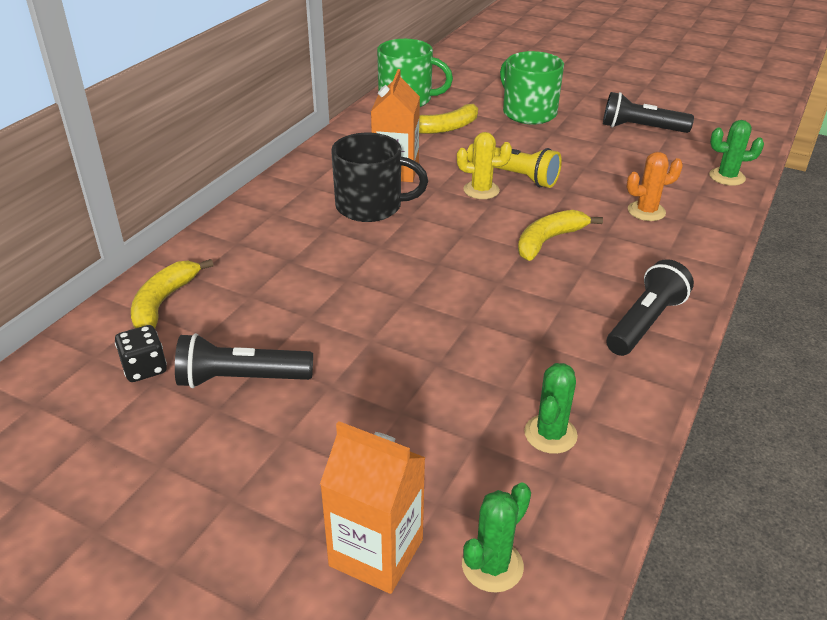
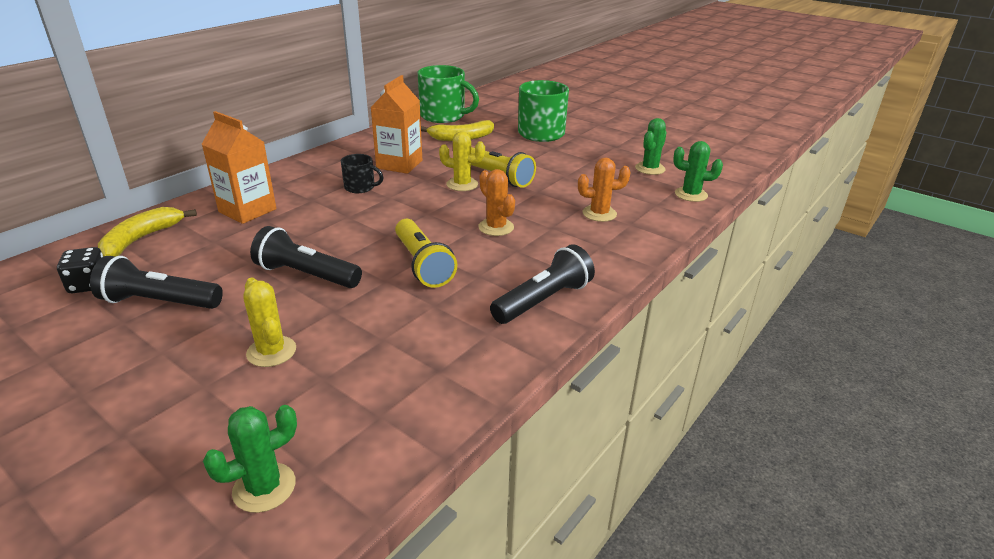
camera: 10 degrees right, 5 degrees down
(370, 206) = (360, 187): black mug -> black mug, size x0.53
(376, 552) = (168, 459): orange carton -> orange carton (247, 210)
(403, 420) = (271, 351): none -> yellow cactus
(498, 296) = (422, 264): none -> yellow flashlight
(548, 241) = (496, 227): yellow banana -> orange cactus
(550, 434) = (395, 381): green cactus -> green cactus (650, 169)
(641, 128) = (633, 152): black flashlight -> black flashlight (306, 275)

